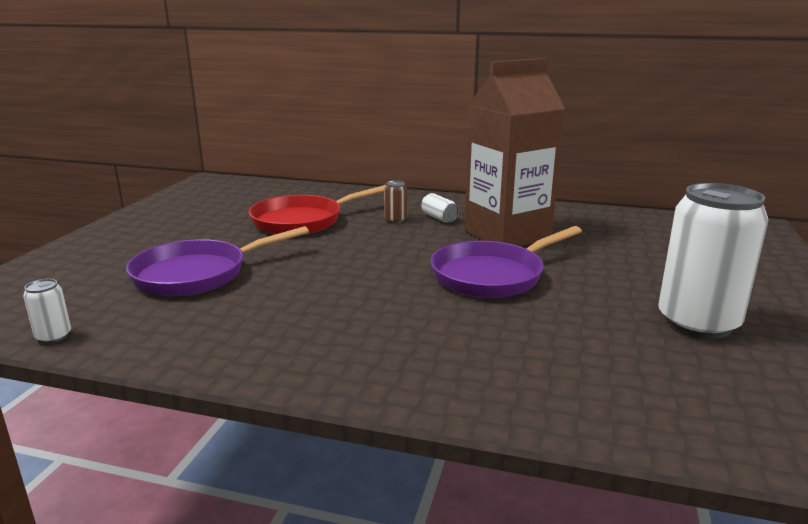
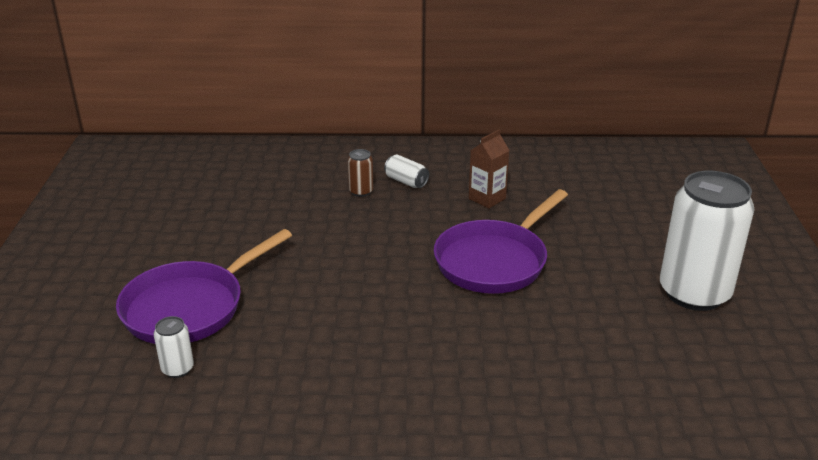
camera: 15 degrees left, 10 degrees up
(53, 336) = (94, 418): white can -> white can (177, 369)
(302, 221) = (258, 207): red pan -> none
(507, 235) = (487, 198): brown carton -> brown carton, size x0.41

